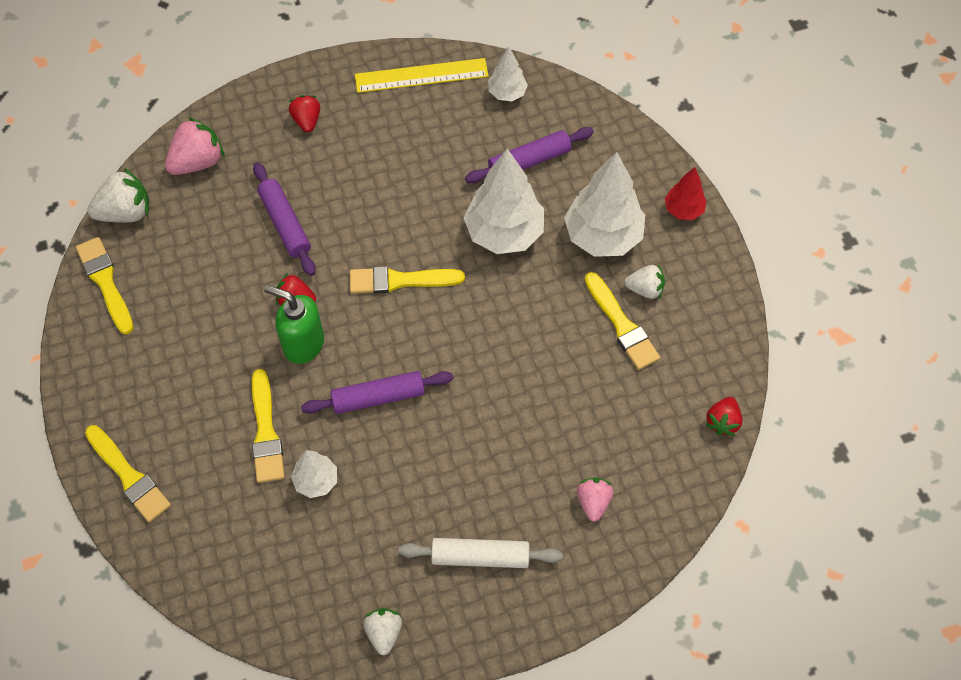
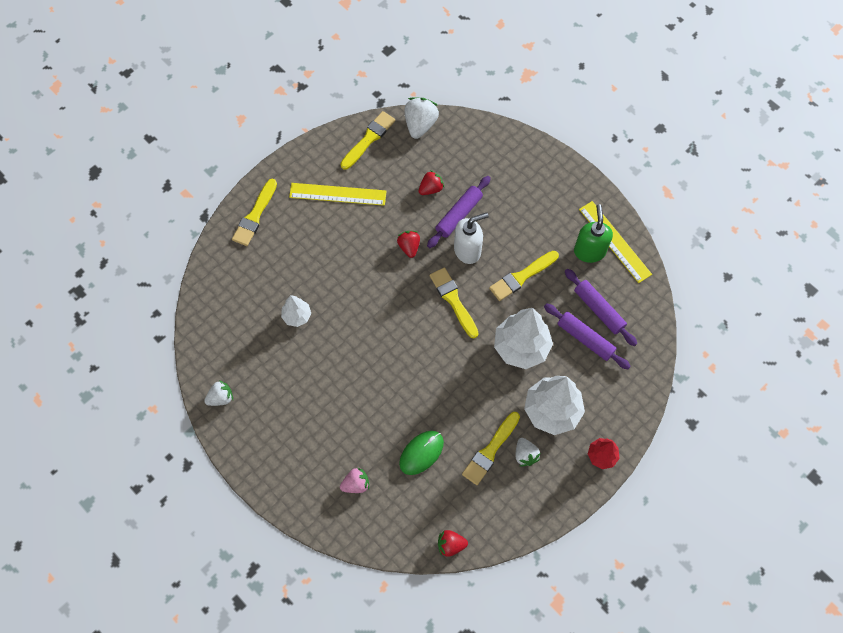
camera: 65 degrees right, 5 degrees up
(125, 212) = (420, 124): white strawberry -> white strawberry turned 120 degrees counterclockwise
(164, 355) = (337, 194): none -> yellow ruler
(197, 162) = (476, 144): pink strawberry -> none
(266, 432) = (315, 273): yellow brush -> yellow brush (521, 277)
(303, 344) = (382, 266): green soap dispenser -> green soap dispenser (589, 251)
(307, 120) = (540, 190): red strawberry -> red strawberry (431, 188)
(341, 235) = (467, 250): none -> white soap dispenser
(378, 397) = (367, 325): purple rolling pin -> purple rolling pin (598, 310)
(480, 557) = (290, 431): white rolling pin -> none
(507, 93) = (632, 301): white tree -> none
(588, 405) = (421, 453): none -> green mouse

